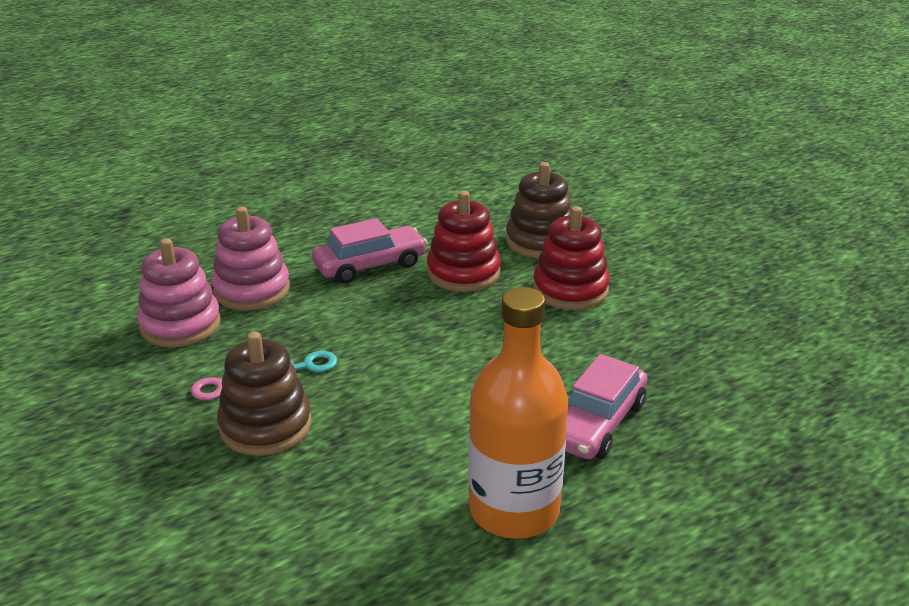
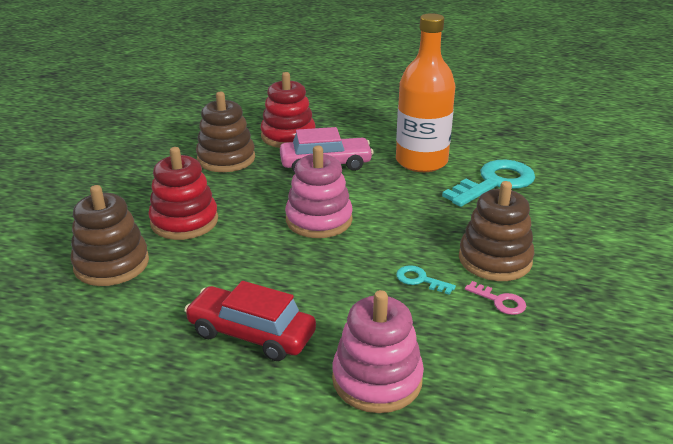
camera: 130 degrees left, 0 degrees up
(180, 325) = (478, 383): pink stacking toy -> pink stacking toy (319, 220)
(370, 265) = (251, 333): pink car -> red car
(381, 539) = (495, 183): none -> turquoise key
(463, 273) = (209, 277): red stacking toy -> red stacking toy (288, 136)
(691, 359) = (226, 159): none -> brown stacking toy

